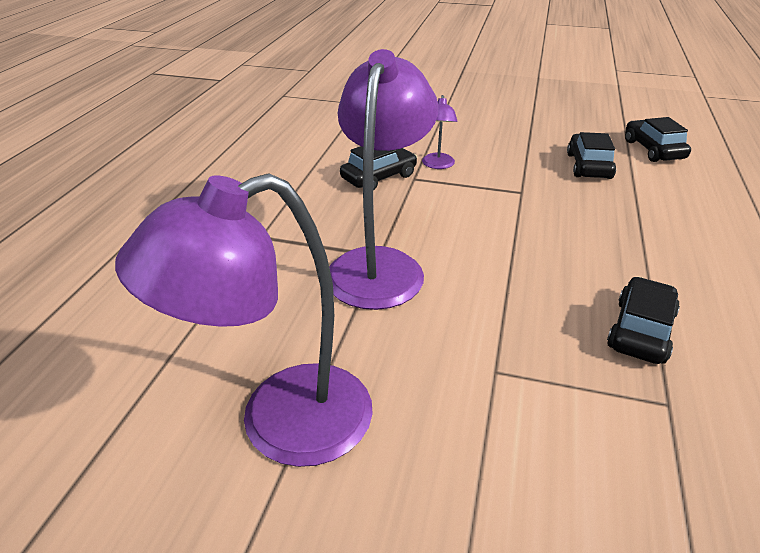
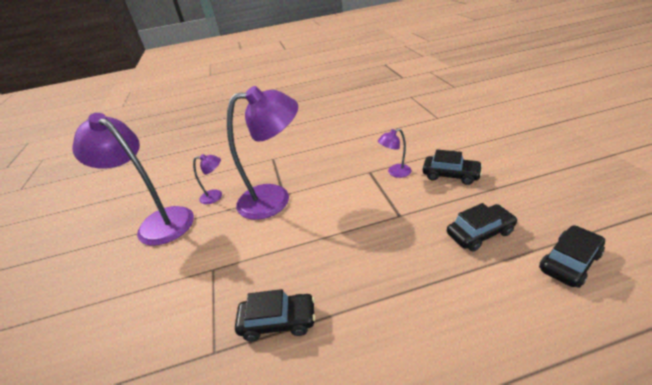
camera: 65 degrees right, 0 degrees up
(290, 325) = (216, 196): none -> purple lamp
(379, 177) = (357, 161): black car -> black car (450, 175)

